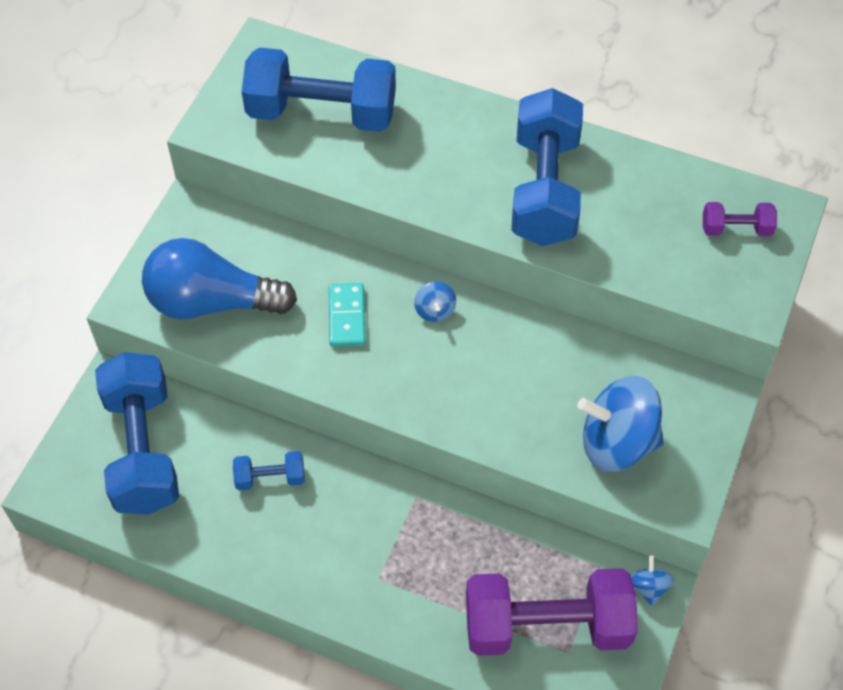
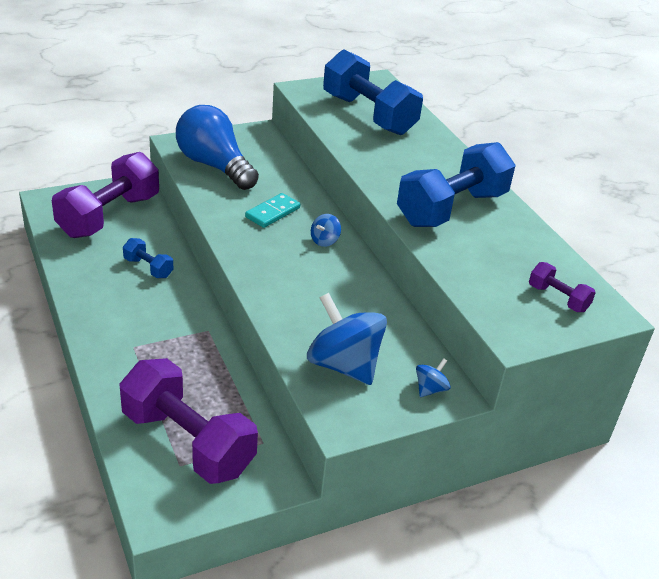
camera: 40 degrees right, 20 degrees down
(143, 449) = (109, 216): blue dumbbell -> purple dumbbell
(648, 587) = (278, 477): blue spinning top -> blue spinning top (430, 389)

